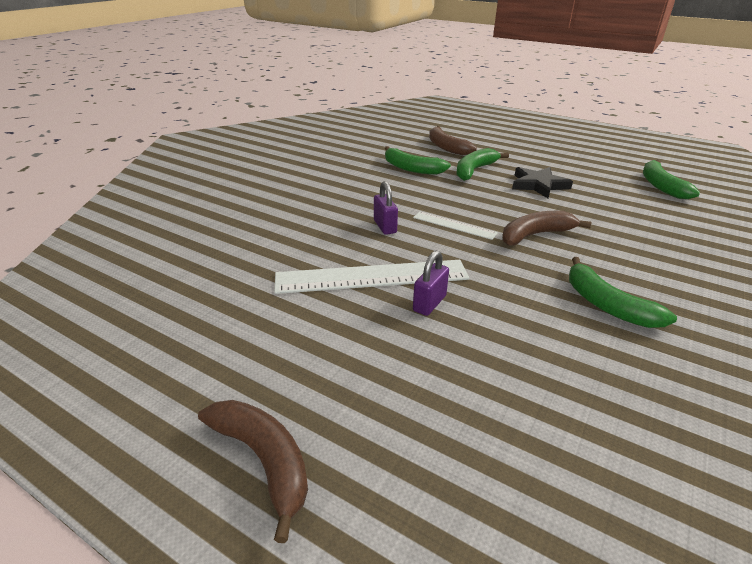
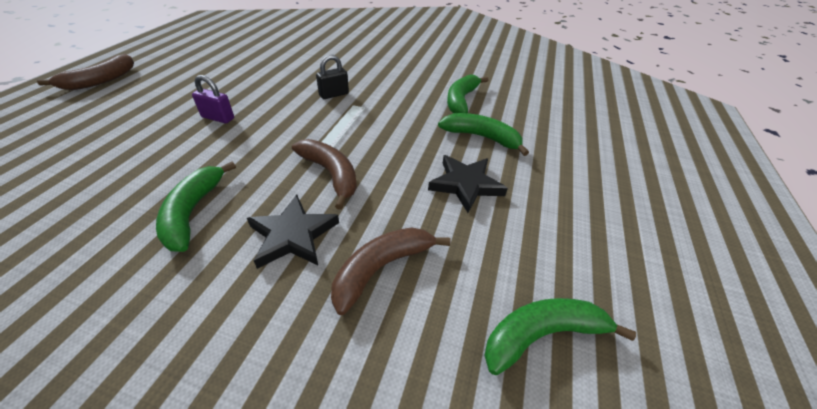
camera: 75 degrees right, 10 degrees up
(372, 277) = (257, 94): white ruler -> none
(385, 226) = (334, 94): purple padlock -> black padlock
(446, 147) = (538, 118): brown banana -> brown banana (381, 268)
(607, 305) = (193, 212): green banana -> green banana turned 45 degrees counterclockwise
(617, 254) = (293, 235): none -> black star

